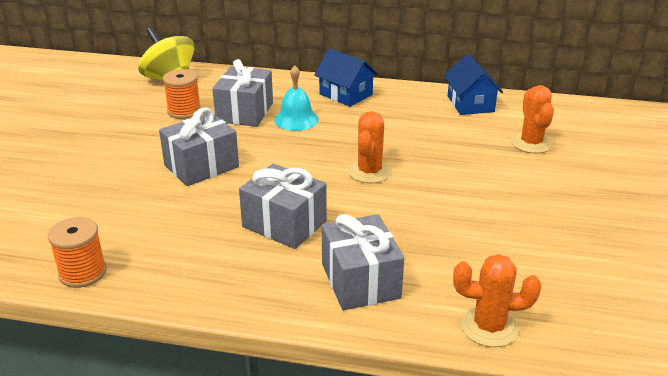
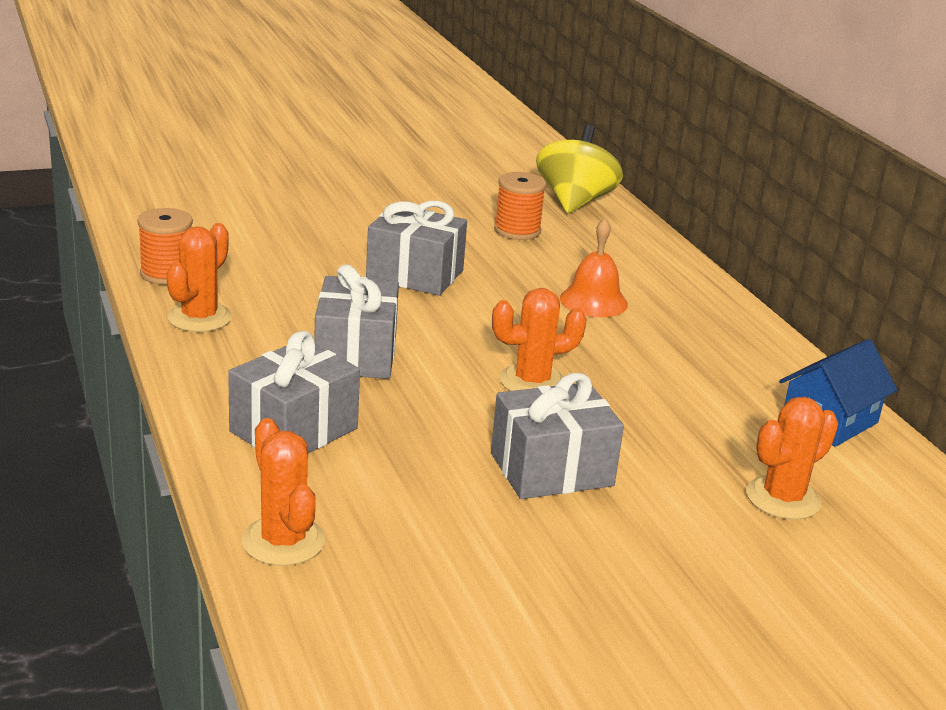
camera: 55 degrees right, 5 degrees down
(170, 277) = (199, 318): none -> orange cactus
(244, 112) = (564, 265): grey gift -> grey gift (551, 469)
(296, 119) = (593, 301): turquoise bell -> orange bell
(346, 94) = (708, 317): blue house -> none

